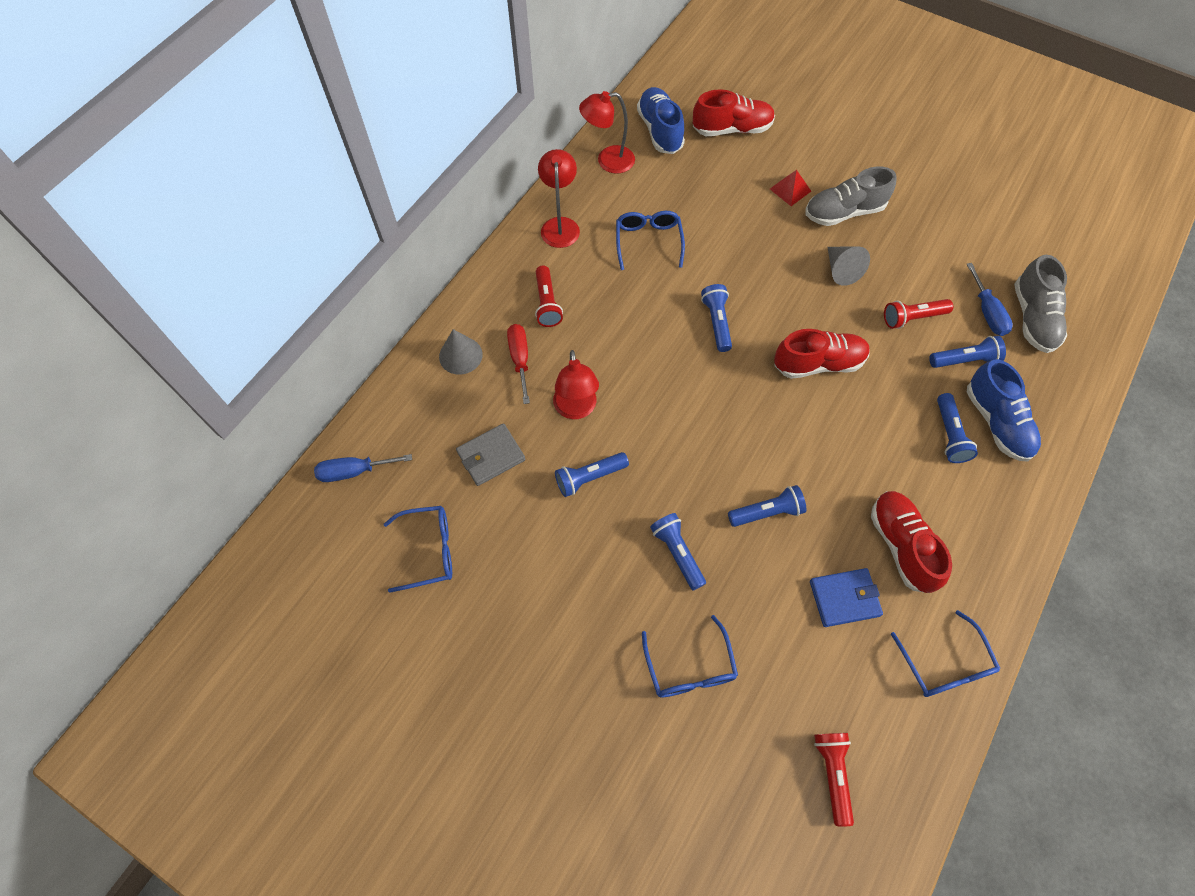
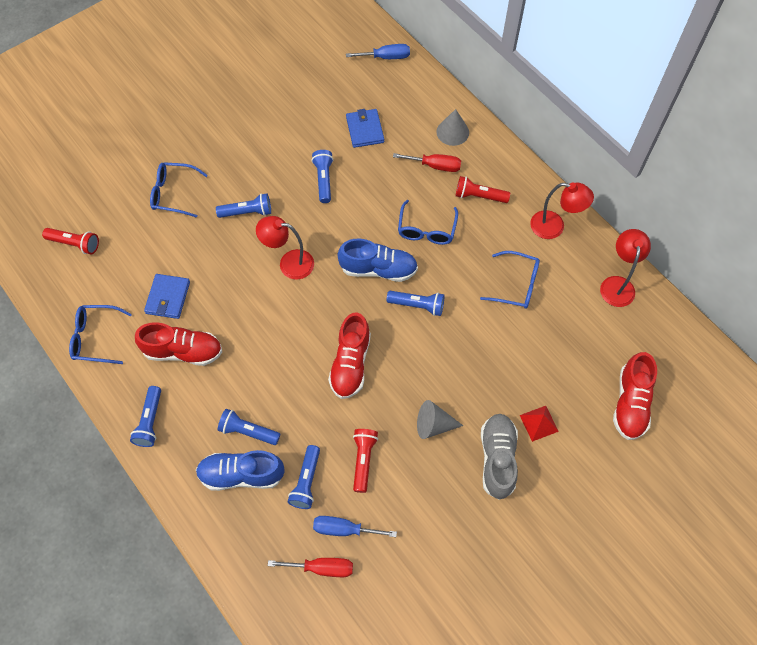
camera: 110 degrees right, 0 degrees up
(354, 471) = (386, 57): blue screwdriver -> blue screwdriver turned 75 degrees clockwise
(428, 550) = (314, 83): blue glasses -> blue glasses (426, 229)
(491, 456) = (365, 130): grey wallet -> blue wallet
(576, 409) = (379, 188): red lamp -> red lamp (289, 263)
(660, 131) = (644, 339): blue shoe -> blue shoe (378, 269)
(767, 512) = (248, 276): blue flashlight -> blue flashlight (150, 421)
(1033, 318) = (322, 568): grey shoe -> red screwdriver

